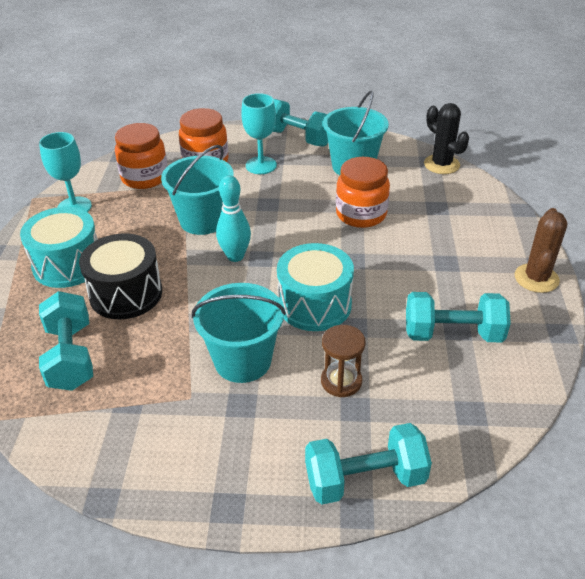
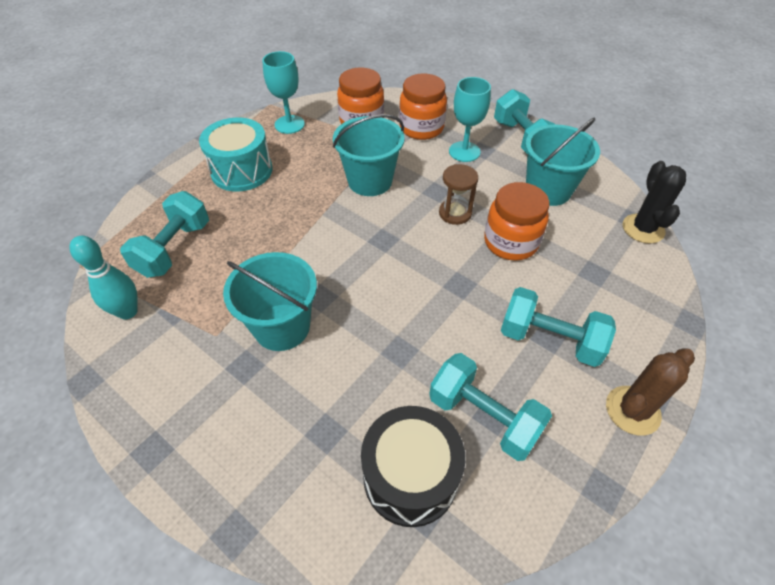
camera: 35 degrees right, 10 degrees up
(126, 294) = (256, 217): black drum -> black drum (410, 476)
(235, 256) = (364, 227): turquoise bowling pin -> turquoise bowling pin (128, 312)
(314, 304) = (386, 309): turquoise drum -> none
(341, 381) = (339, 398): brown hourglass -> brown hourglass (455, 213)
(365, 479) = (269, 507): turquoise dumbbell -> turquoise dumbbell (549, 339)

